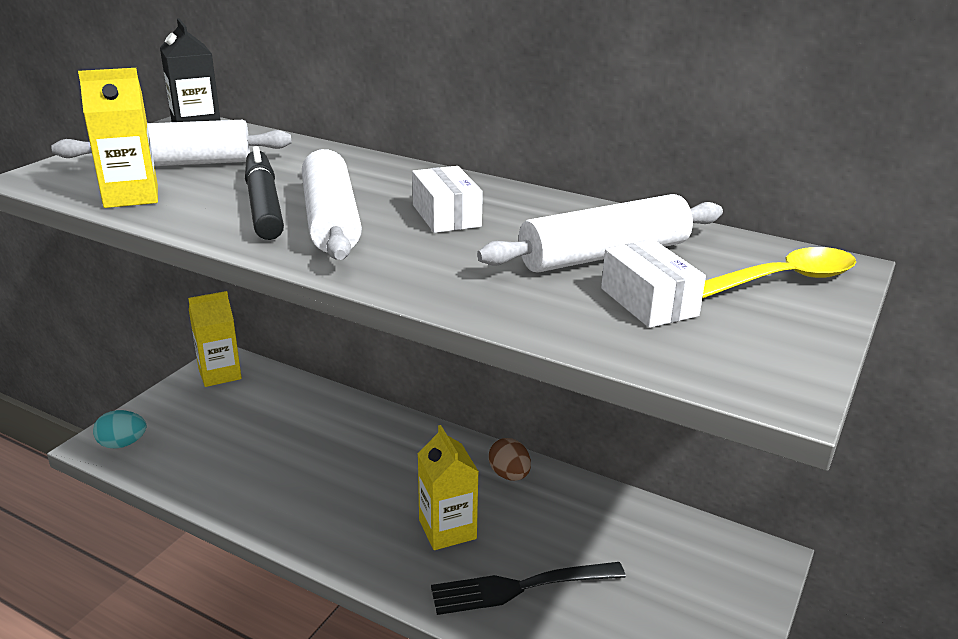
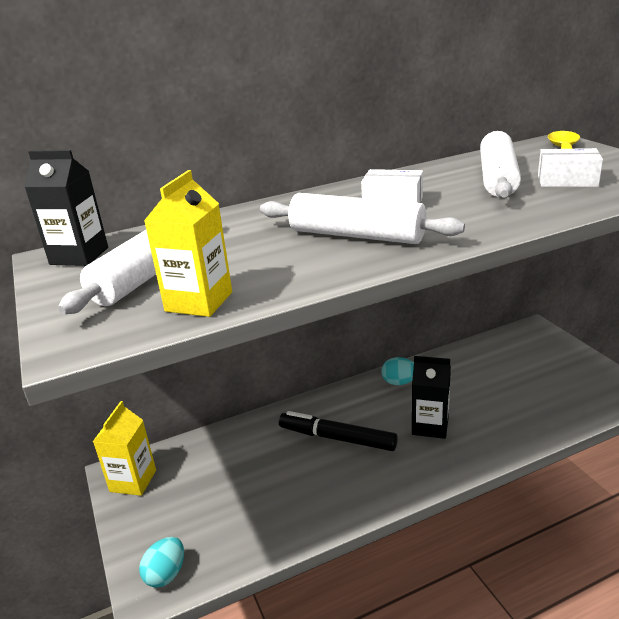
camera: 50 degrees left, 0 degrees up
(263, 205) = (295, 253): black marker -> black marker (337, 438)
(447, 529) = (430, 426): yellow carton -> black carton
(509, 475) = (399, 382): brown egg -> turquoise egg
(520, 587) = (502, 416): black fork -> none

